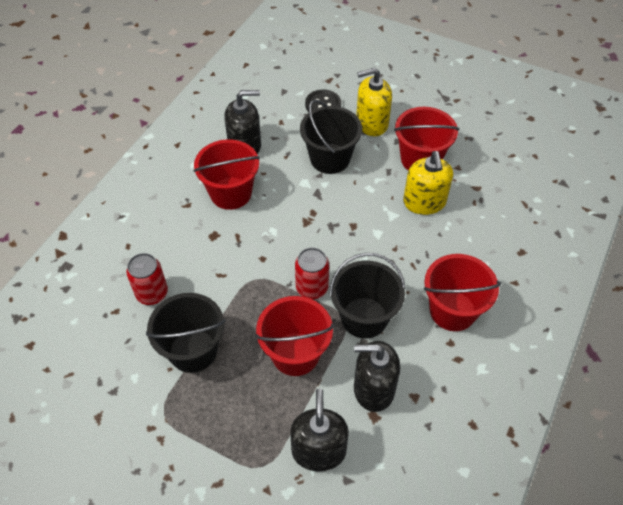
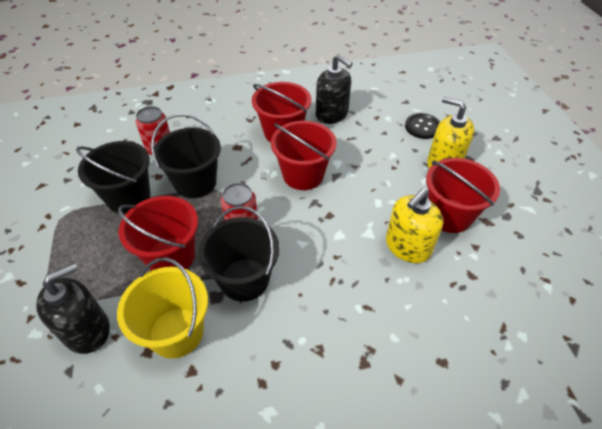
camera: 50 degrees right, 5 degrees down
(330, 159) = (377, 162): black bucket -> black bucket (195, 183)
(373, 389) = (176, 332): black soap dispenser -> yellow bucket
(452, 311) = (312, 343): red bucket -> red bucket (303, 175)

